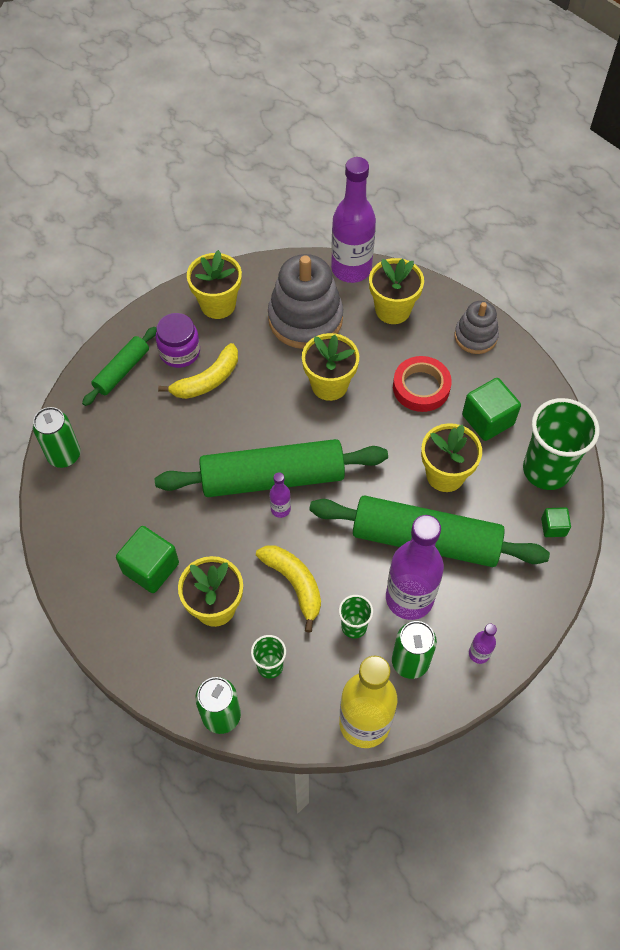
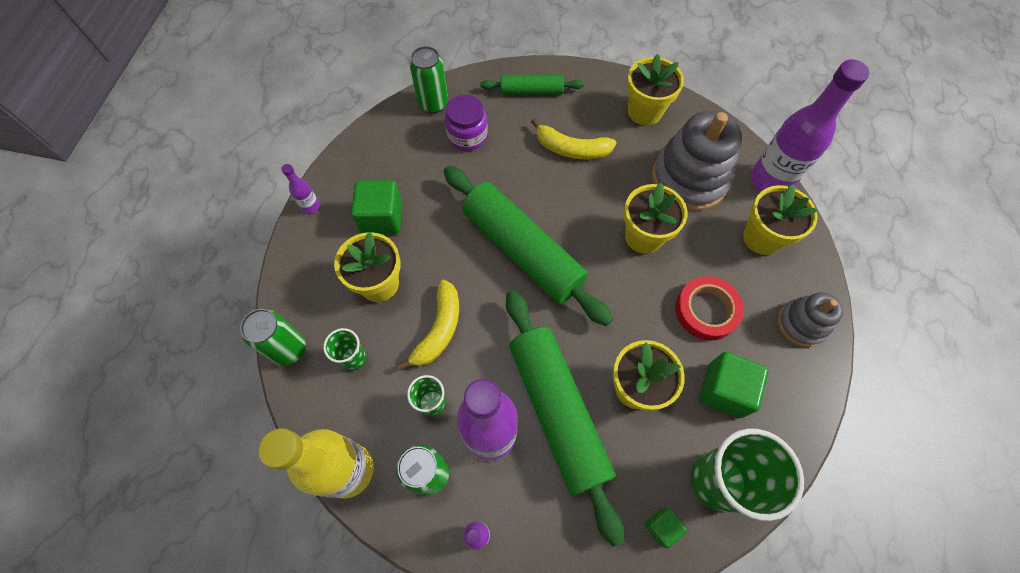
camera: 55 degrees right, 5 degrees up
(180, 352) = (580, 115): purple jar -> purple jar (467, 136)
(280, 509) = (498, 275): purple bottle -> purple bottle (310, 206)

